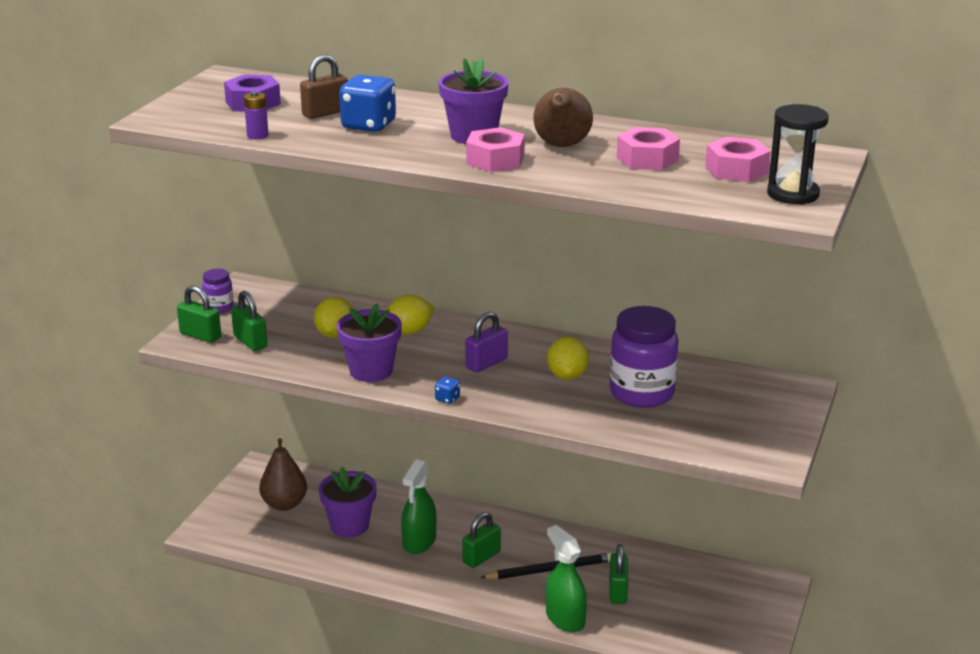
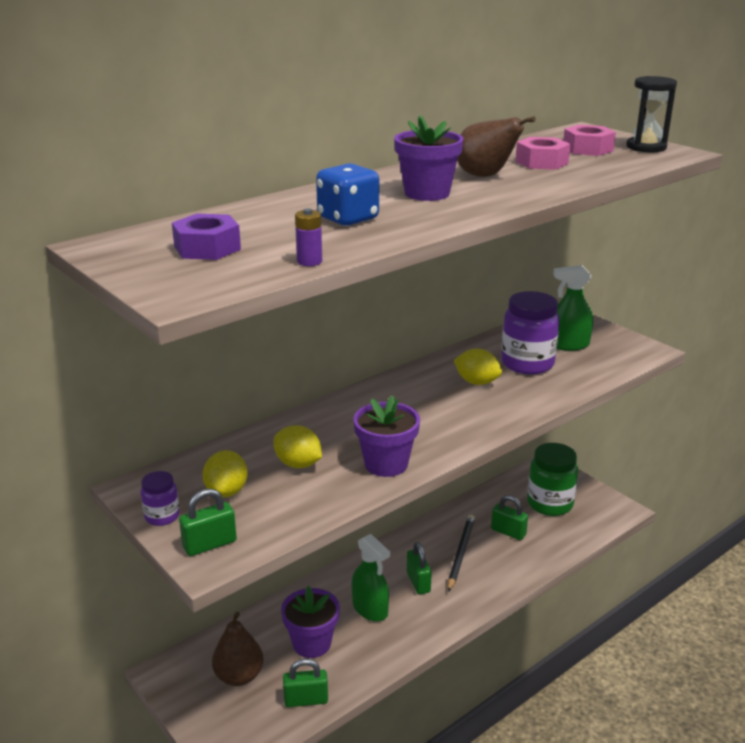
camera: 60 degrees left, 0 degrees up
(250, 342) = (259, 516): green padlock -> green padlock (306, 700)
(325, 113) = (288, 227): brown padlock -> none
(409, 331) = (334, 426): yellow lemon -> yellow lemon (226, 491)
(447, 399) = (468, 441): blue dice -> none
(486, 363) = (426, 408): purple padlock -> none
(495, 160) = (492, 197): pink nut -> none
(565, 618) = (523, 569): green spray bottle -> green spray bottle (568, 345)
(701, 607) = (550, 504): none -> green jar

